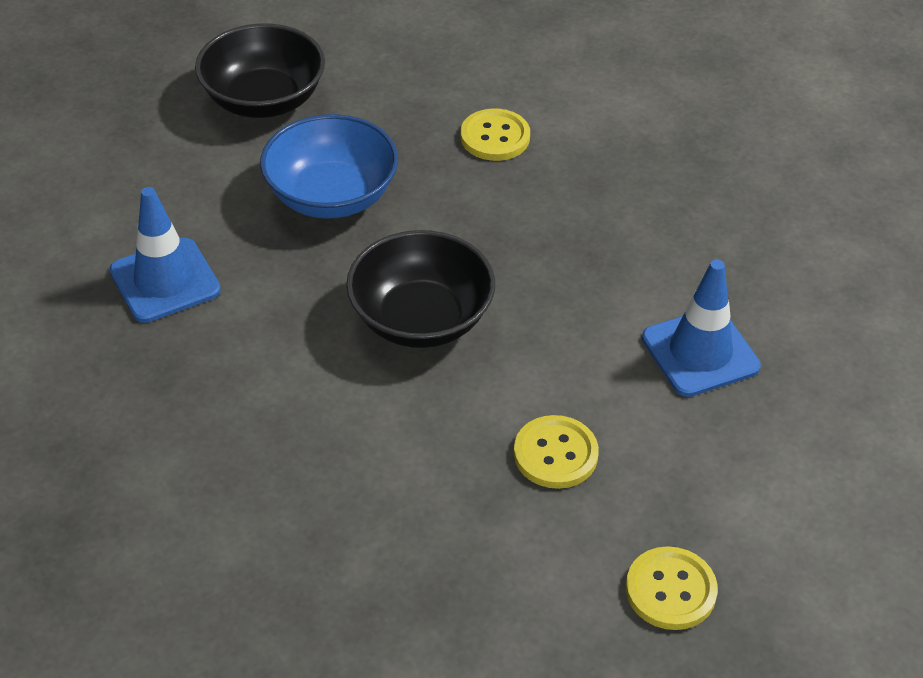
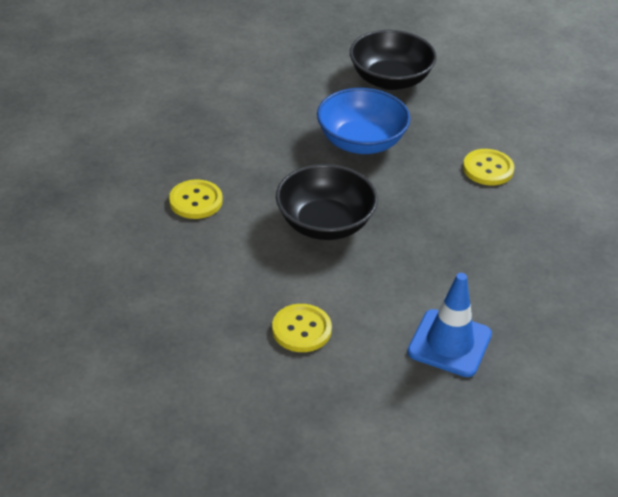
camera: 45 degrees right, 5 degrees down
(165, 281) = (232, 128): blue traffic cone -> none
(670, 590) = (267, 433): yellow button -> yellow button (195, 201)

